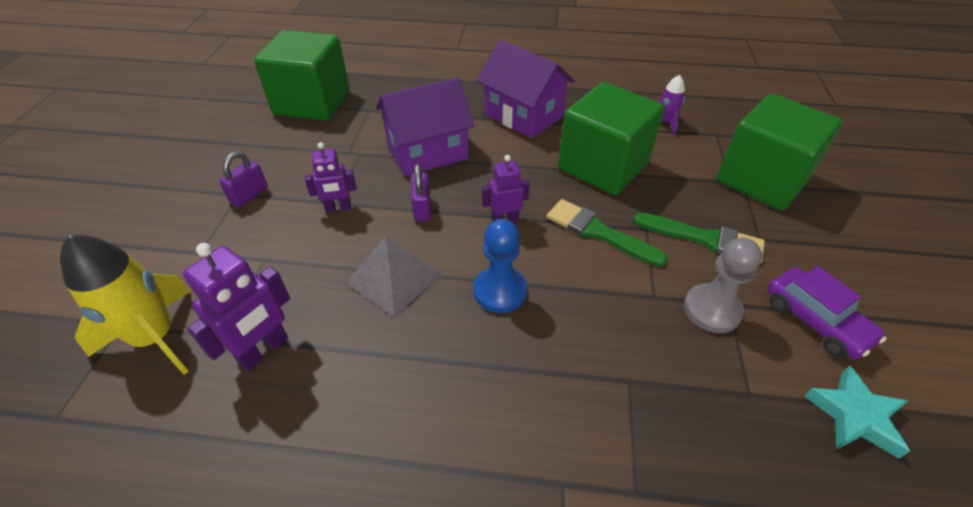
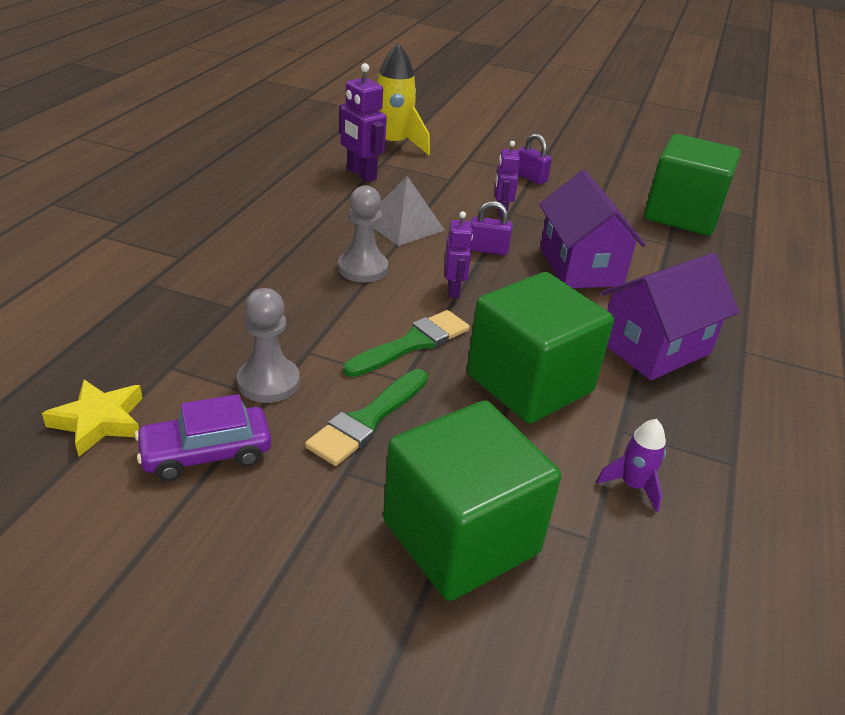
camera: 100 degrees right, 10 degrees down
(500, 291) = (363, 268): blue pawn -> grey pawn
(855, 416) = (99, 421): turquoise star -> yellow star

